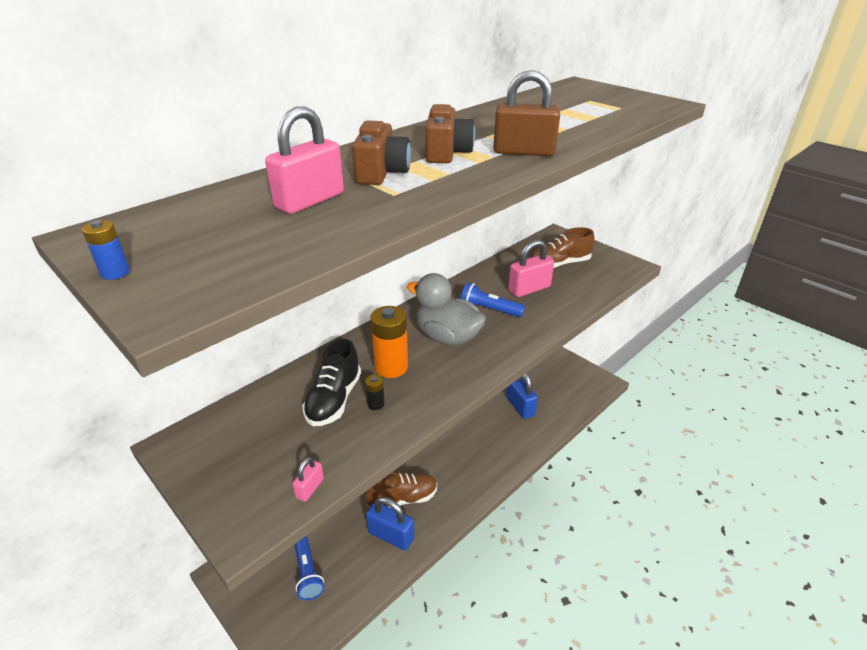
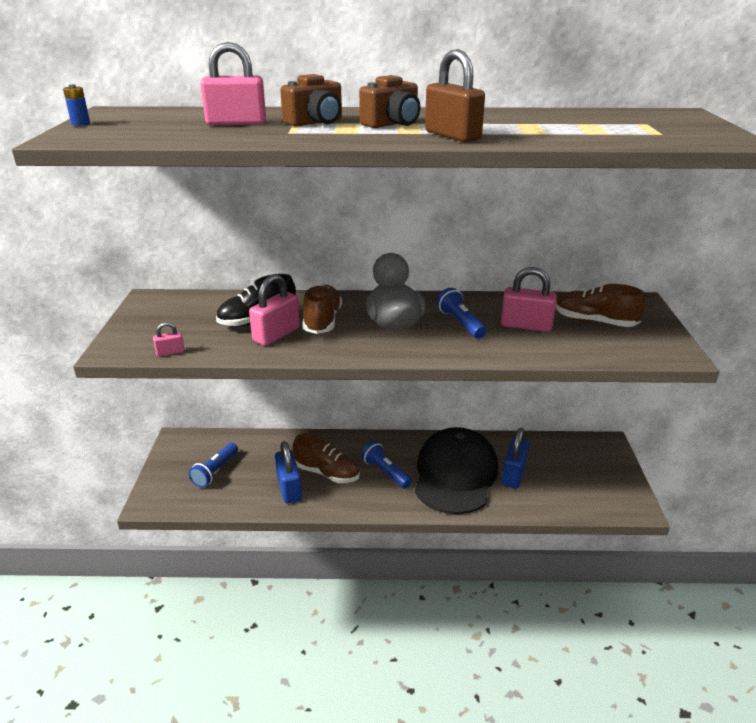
camera: 45 degrees right, 5 degrees down
(376, 404) = (276, 335): black battery -> pink padlock
(391, 367) = (322, 321): orange battery -> brown shoe
(442, 465) = (385, 472): none -> blue flashlight
(488, 432) = (455, 475): none -> black cap

